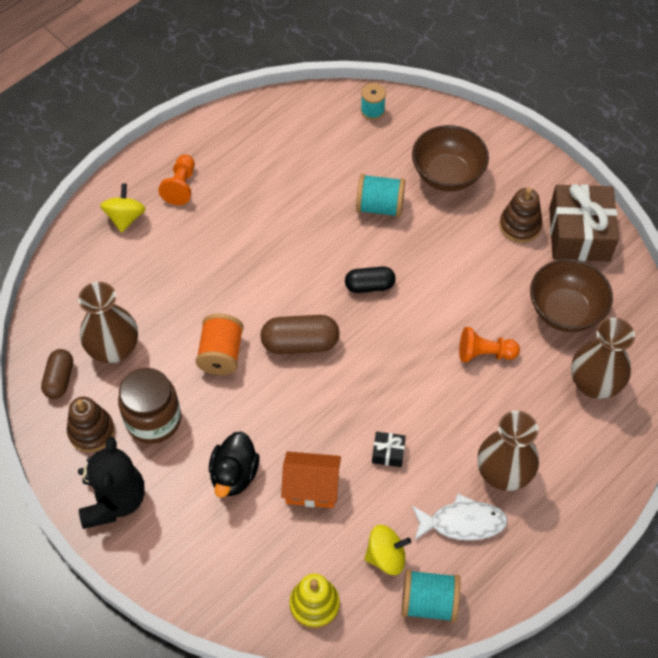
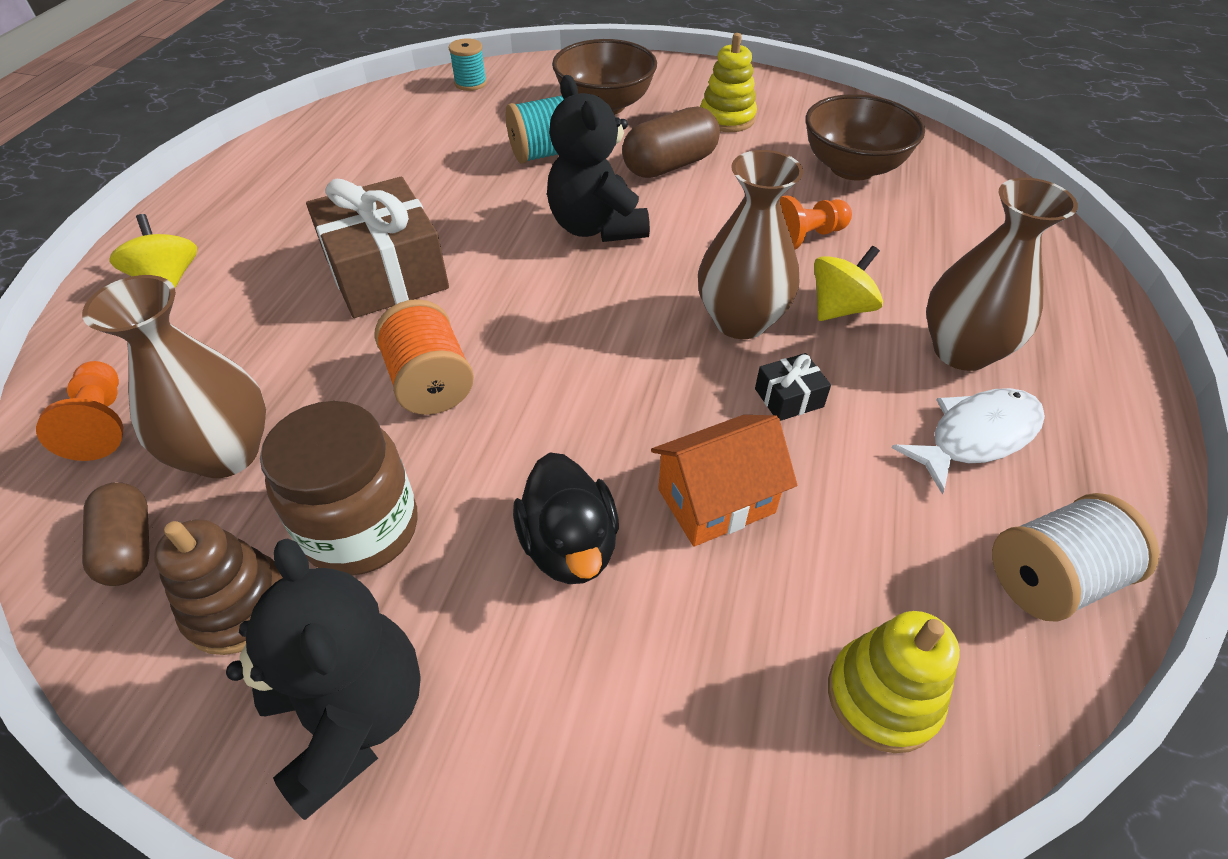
camera: 30 degrees left, 10 degrees down
(181, 186) = (246, 219): orange pawn -> orange pawn (102, 423)
(300, 343) = (548, 321): brown capsule -> brown capsule (670, 165)
(369, 286) = (596, 227): black capsule -> black teddy bear
(386, 556) = (921, 543): yellow spinning top -> yellow spinning top (840, 308)
(429, 602) = (1051, 579): turquoise spool -> white spool
(520, 225) = (727, 118): brown stacking toy -> yellow stacking toy
(579, 234) = (796, 105): brown gift -> brown gift (386, 273)
(594, 384) = (957, 217): brown vase -> brown vase (740, 321)

